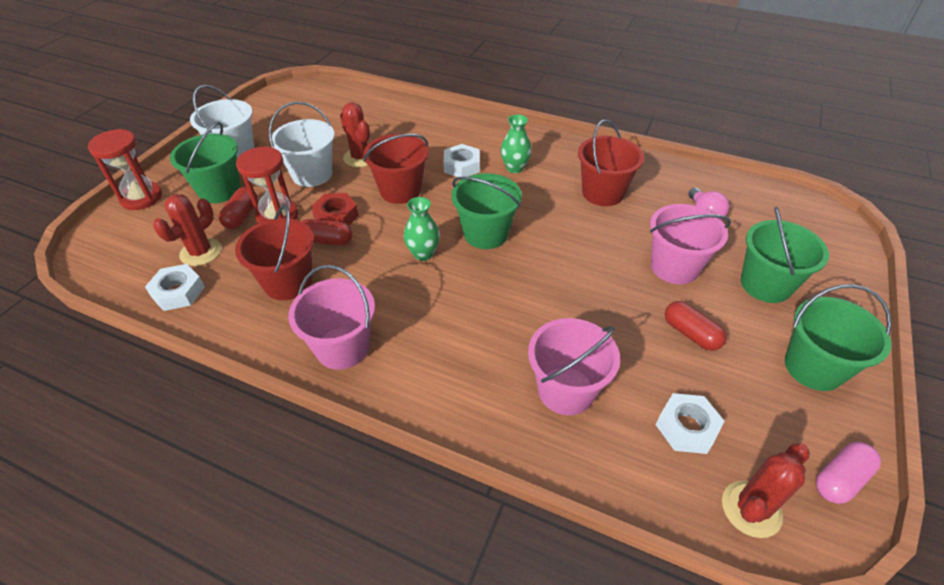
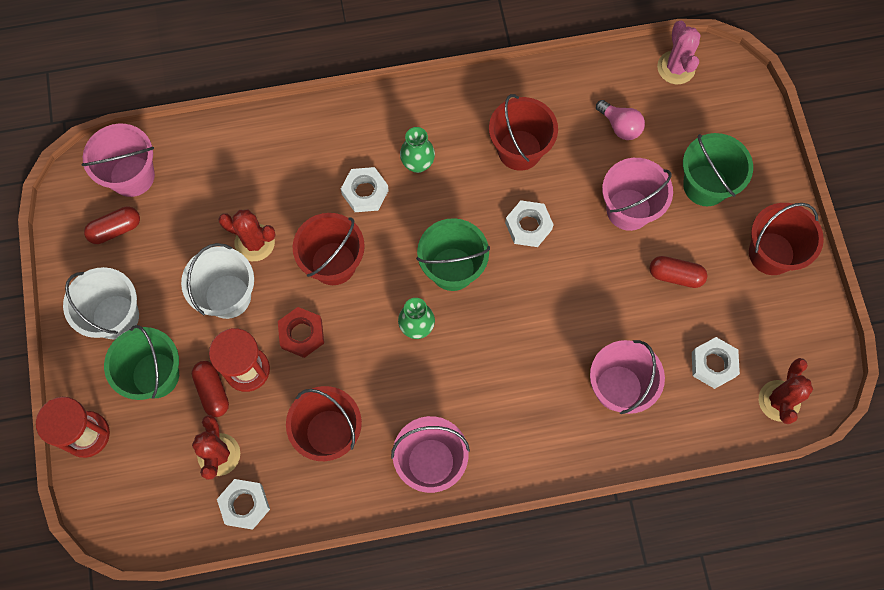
camera: 35 degrees left, 25 degrees up
(325, 100) = (132, 176): none -> pink bucket
(326, 241) = (320, 367): red capsule -> red capsule (115, 229)
(572, 237) = (528, 226): none -> white nut
(782, 202) = (676, 68): none -> pink cactus
(813, 367) = (771, 253): green bucket -> red bucket
(840, 479) = (820, 341): pink capsule -> none

